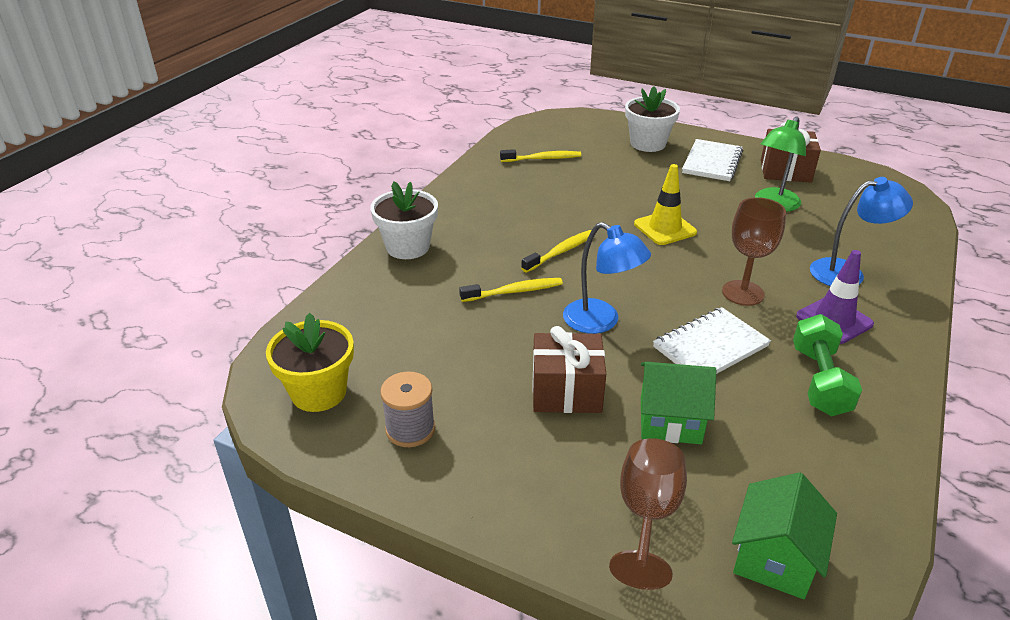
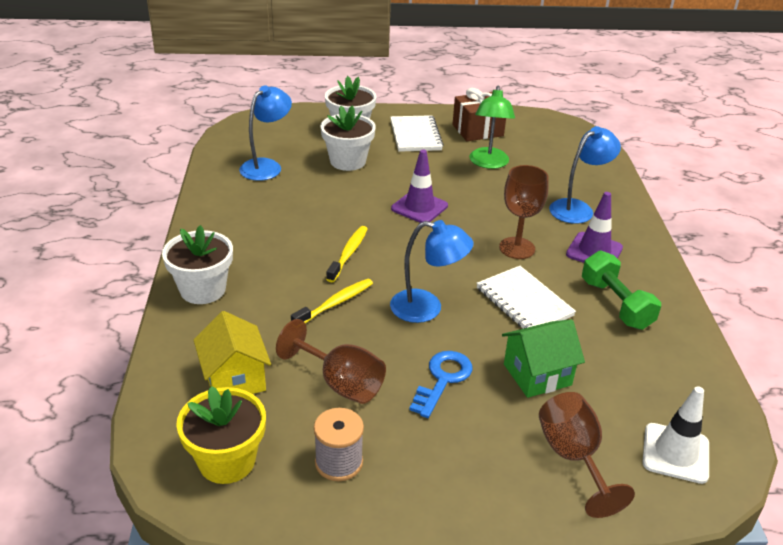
camera: 30 degrees left, 0 degrees up
(377, 327) = (234, 379): none -> yellow house
(465, 362) = (341, 383): none -> brown goblet
(543, 159) = (267, 166): yellow toothbrush -> blue lamp
(566, 391) = (443, 379): brown gift -> blue key
(623, 171) = (348, 161): none -> white flower pot
(665, 228) = (419, 207): yellow traffic cone -> purple traffic cone
(710, 347) = (524, 302): white notebook -> white notebook turned 60 degrees counterclockwise
(774, 558) = (675, 453): green house -> white traffic cone

